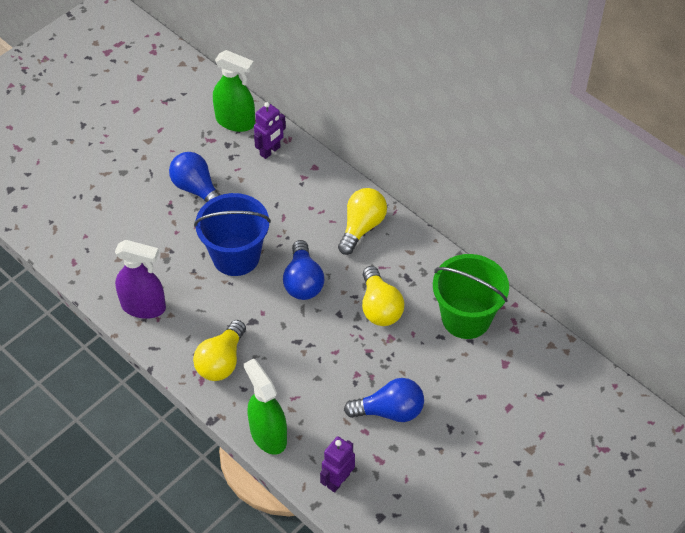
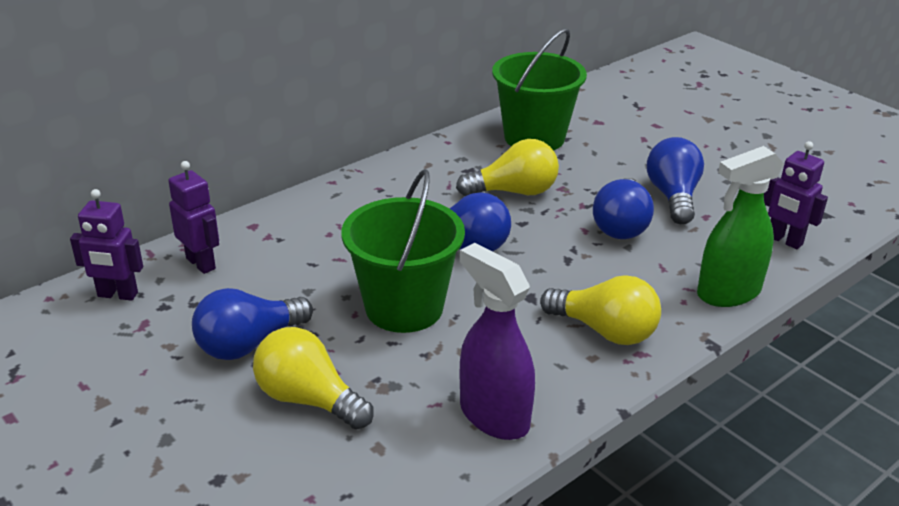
camera: 85 degrees left, 20 degrees down
(144, 307) = (493, 416): purple spray bottle -> purple spray bottle turned 60 degrees counterclockwise
(235, 121) = (117, 295): green spray bottle -> purple robot
(236, 256) = (404, 307): blue bucket -> green bucket
(343, 374) = (621, 225): none -> blue light bulb
(362, 227) = (377, 195): yellow light bulb -> yellow light bulb (308, 399)

